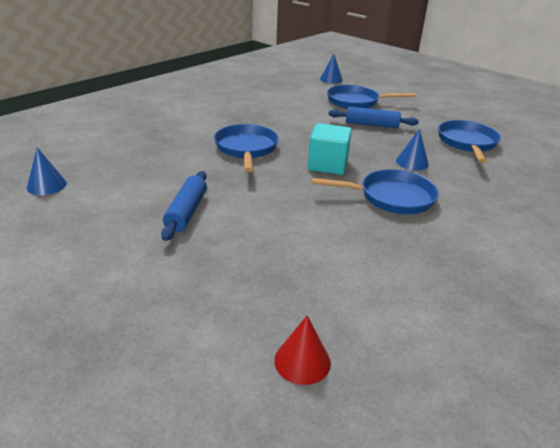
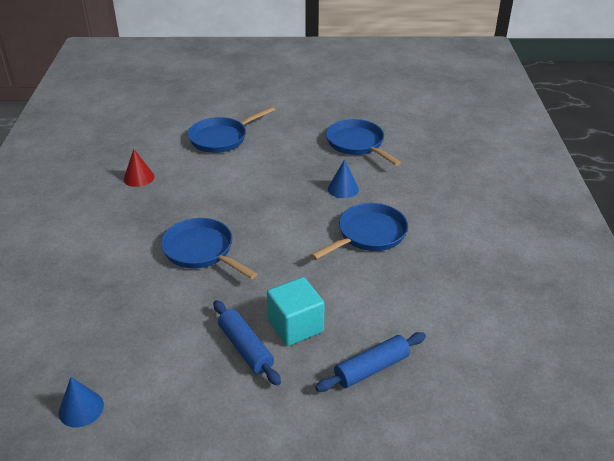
camera: 40 degrees left, 5 degrees up
(302, 361) = (467, 403): red cone -> red cone (139, 177)
(327, 165) = (288, 229): turquoise cube -> turquoise cube (295, 326)
(331, 79) = (162, 117): blue cone -> none
(371, 125) = (267, 161): blue rolling pin -> blue rolling pin (371, 368)

